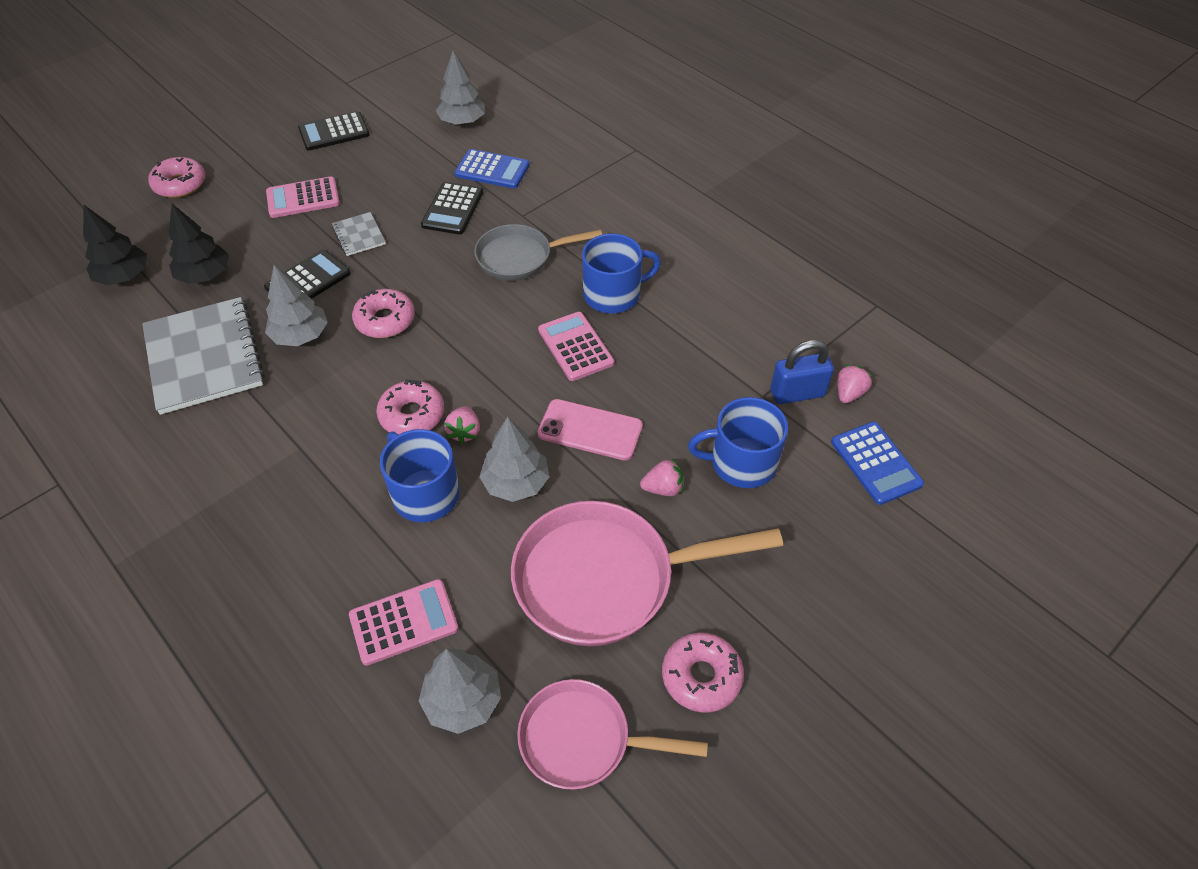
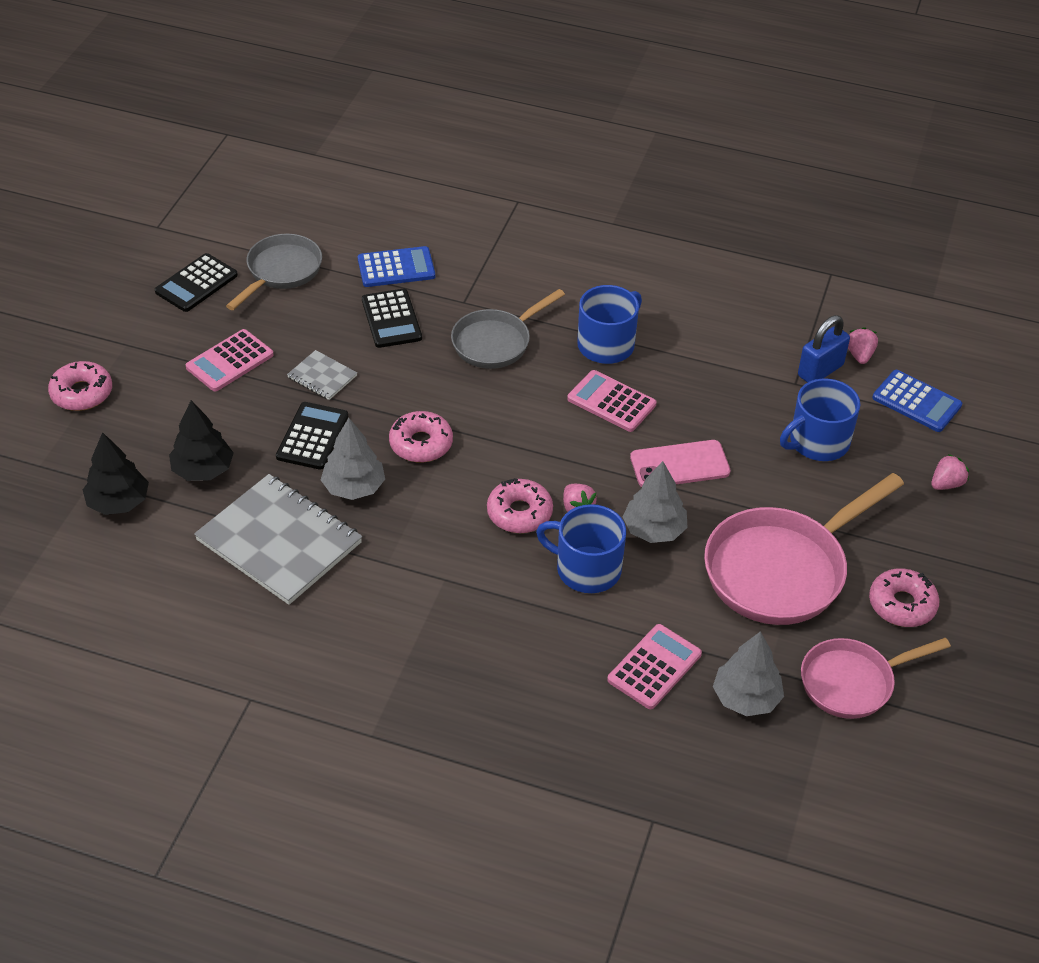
camera: 30 degrees left, 5 degrees down
(403, 143) = (281, 271): none -> grey pan
(462, 122) = (322, 229): grey tree -> none
(663, 488) = (773, 486): pink strawberry -> pink strawberry (946, 484)

